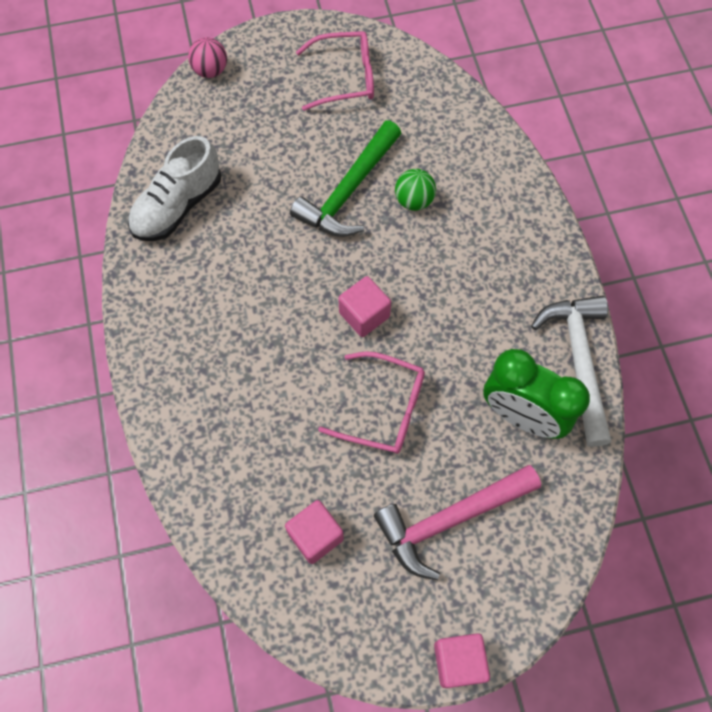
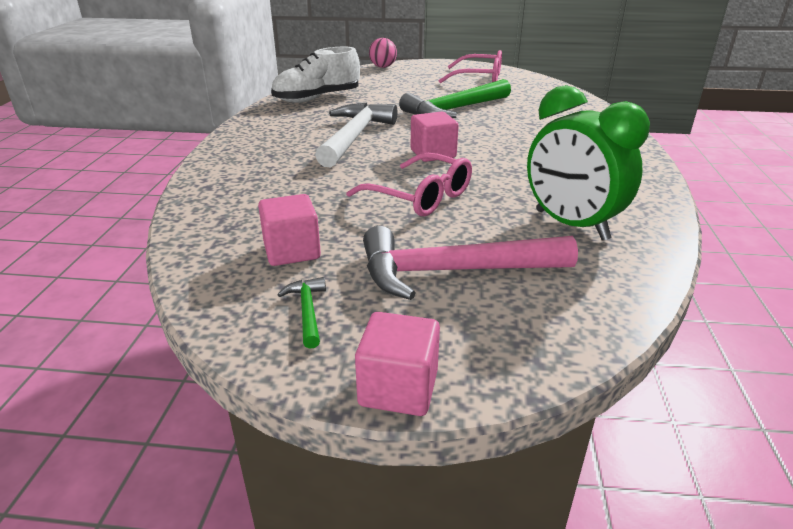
camera: 20 degrees right, 35 degrees down
(366, 607) = (307, 311): none -> green hammer
(414, 200) = (508, 119): green ball -> none
(578, 361) = (648, 207): white hammer -> white hammer (354, 137)

